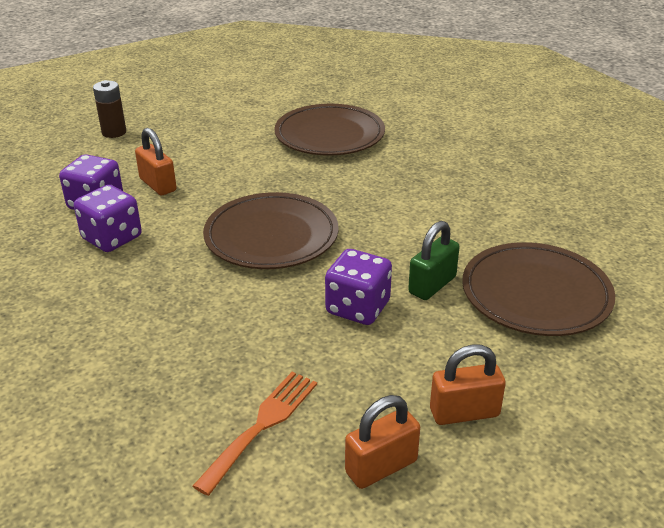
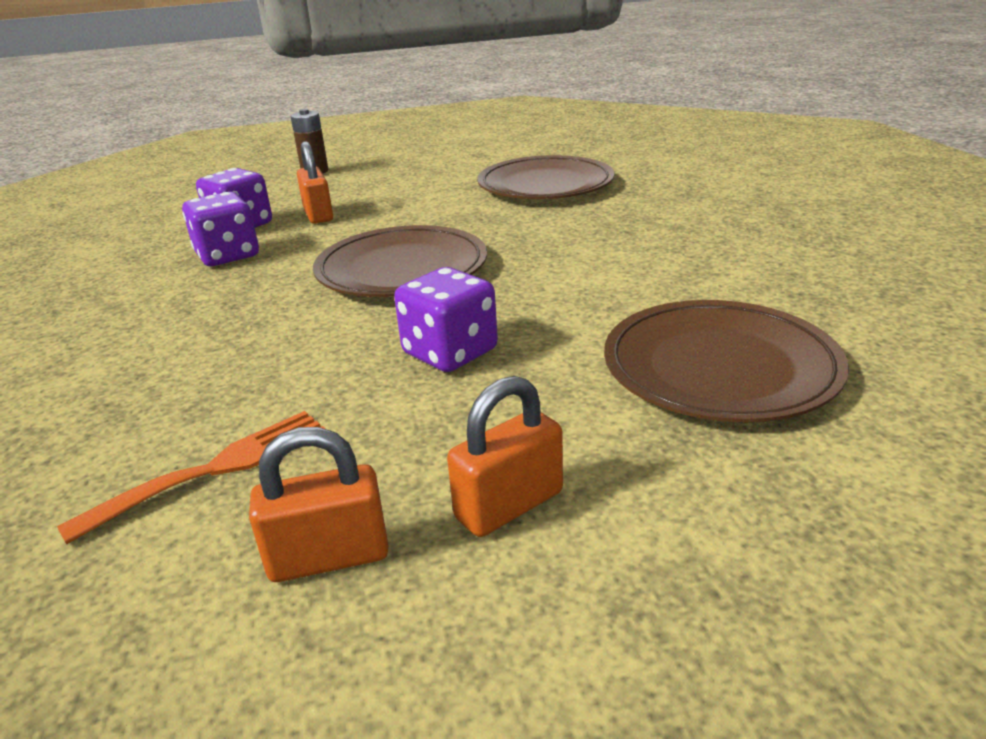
camera: 20 degrees right, 5 degrees down
(432, 285) = (570, 339): green padlock -> none
(464, 412) = (509, 505): orange padlock -> orange padlock turned 45 degrees counterclockwise

